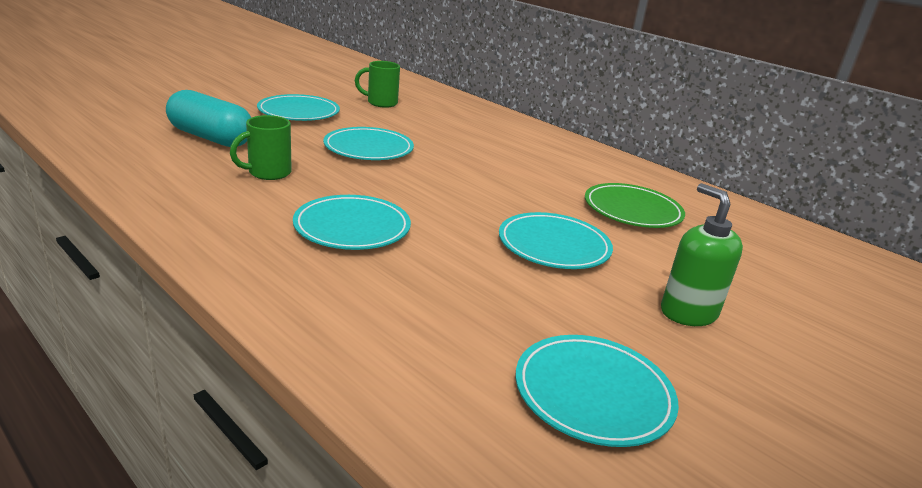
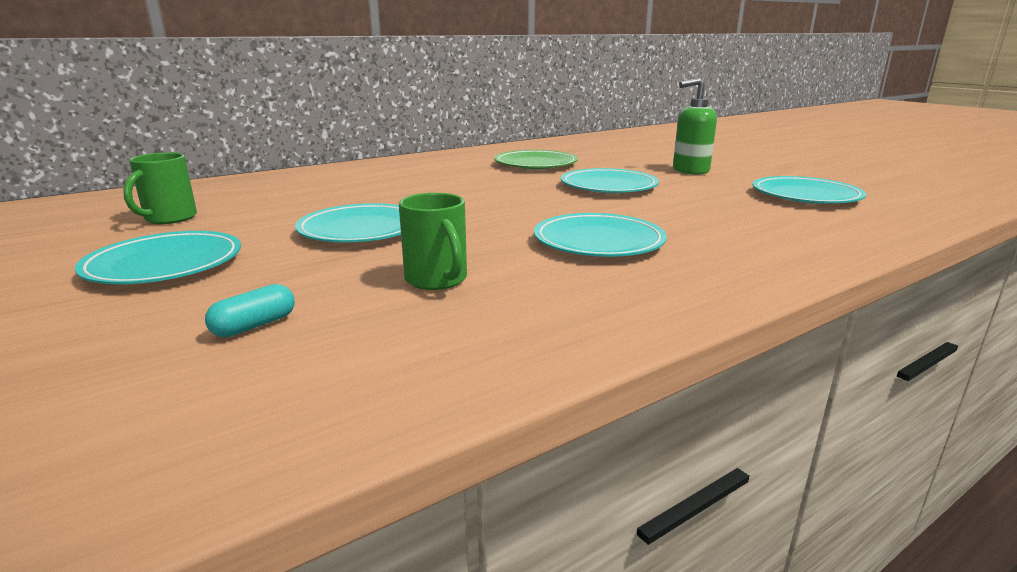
camera: 75 degrees left, 5 degrees down
(211, 138) = (254, 326): turquoise capsule -> turquoise capsule, size x0.44

